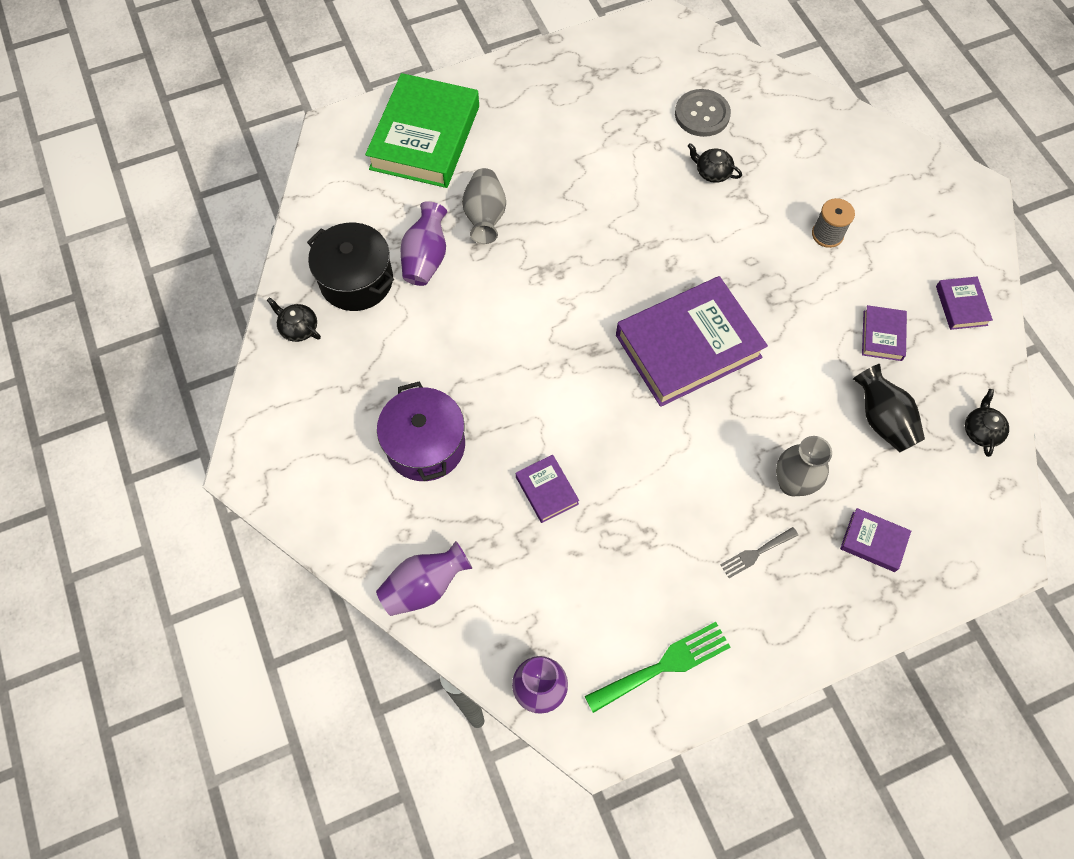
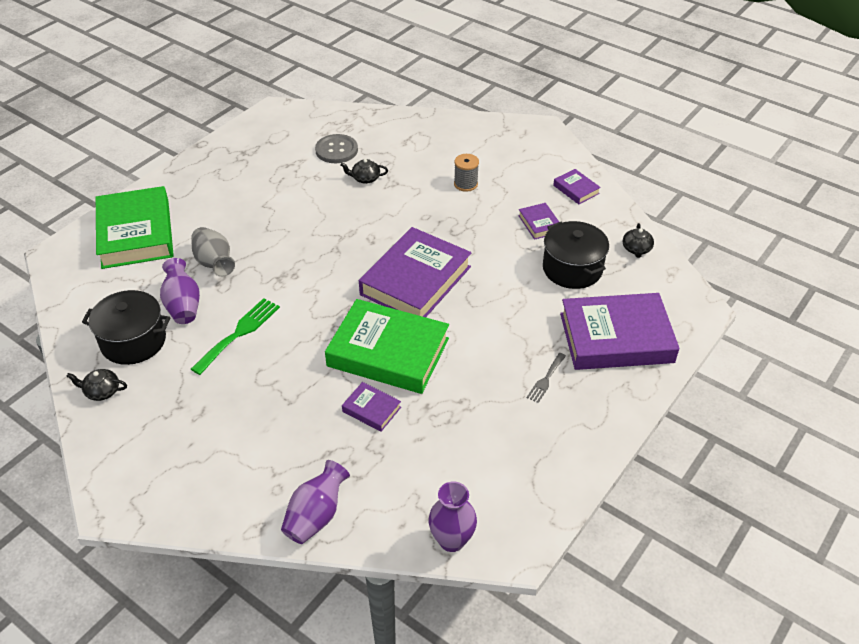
camera: 30 degrees left, 20 degrees down
(425, 445) = (257, 423): purple pot -> none
(604, 427) = (388, 352): none -> green book
(663, 665) = (530, 478): green fork -> green fork (239, 333)
(792, 483) = (541, 328): grey vase -> none
(873, 541) = (616, 338): purple book -> purple book, size x2.27
(882, 420) = (572, 269): black vase -> black pot
(981, 431) = (636, 249): black teapot -> black teapot turned 150 degrees counterclockwise

